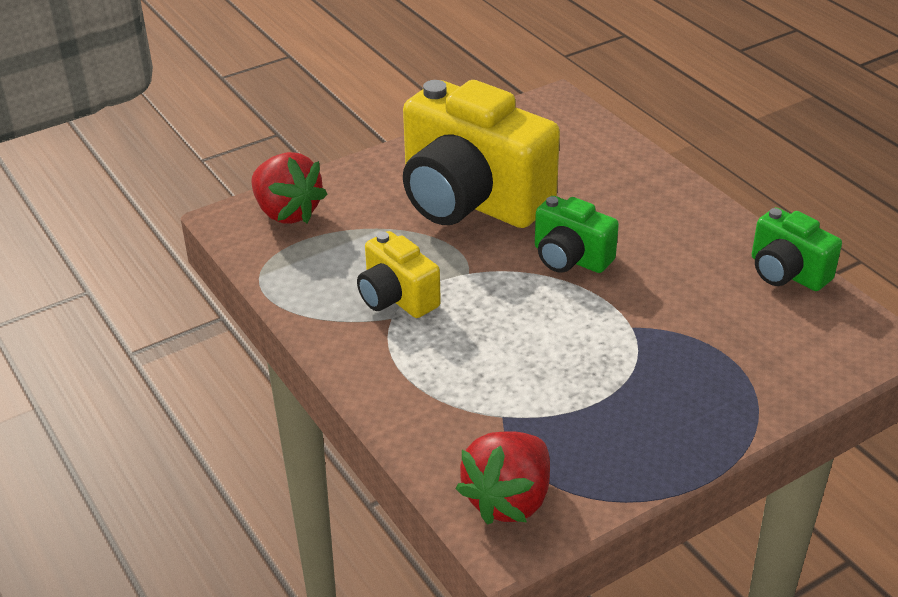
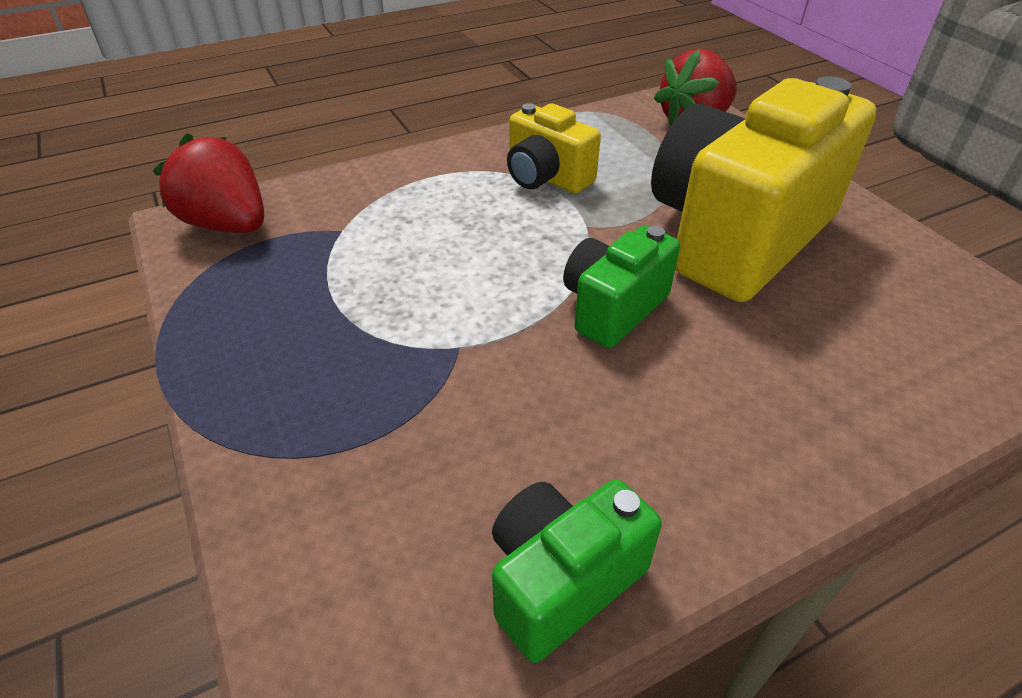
camera: 95 degrees right, 5 degrees up
(397, 298) = (546, 178): yellow camera -> yellow camera turned 105 degrees counterclockwise

